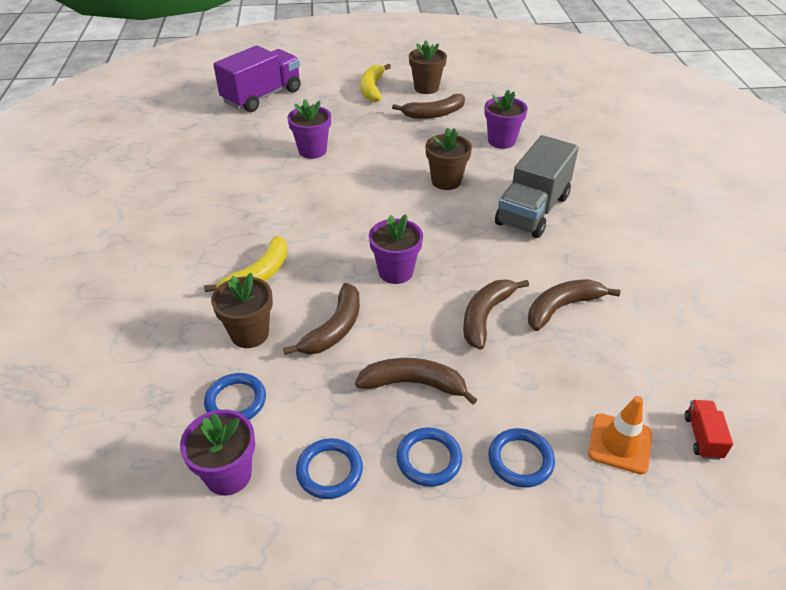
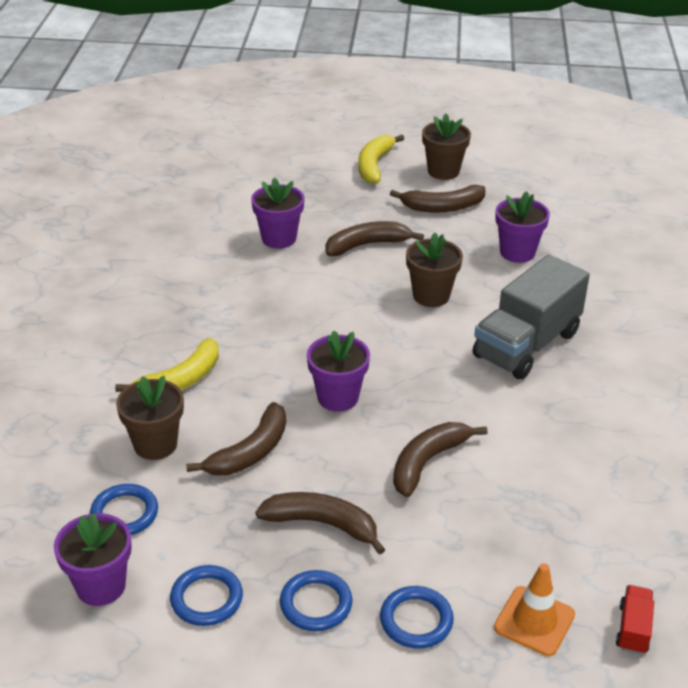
camera: 10 degrees right, 5 degrees down
(262, 96) = (235, 161): purple truck -> none
(562, 307) = (521, 465): brown banana -> brown banana (367, 245)

